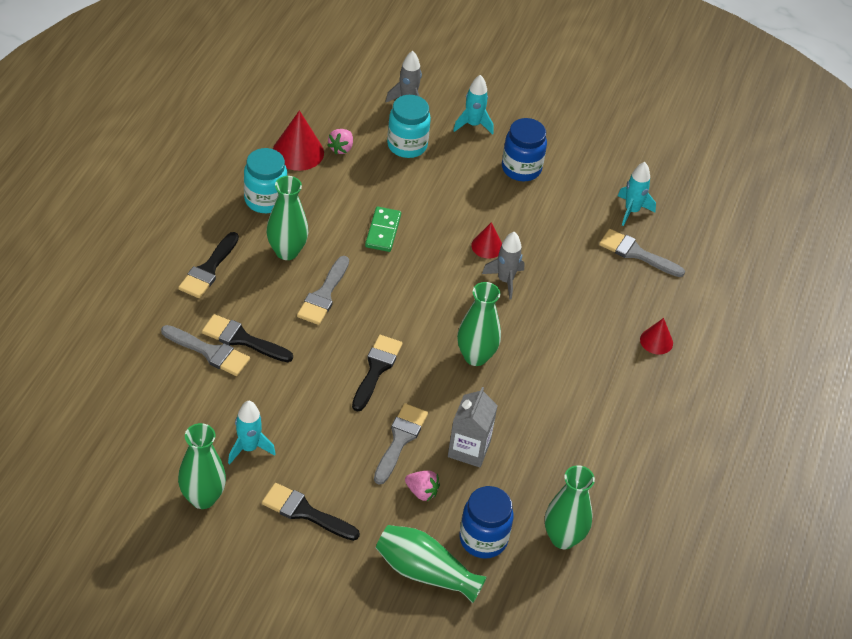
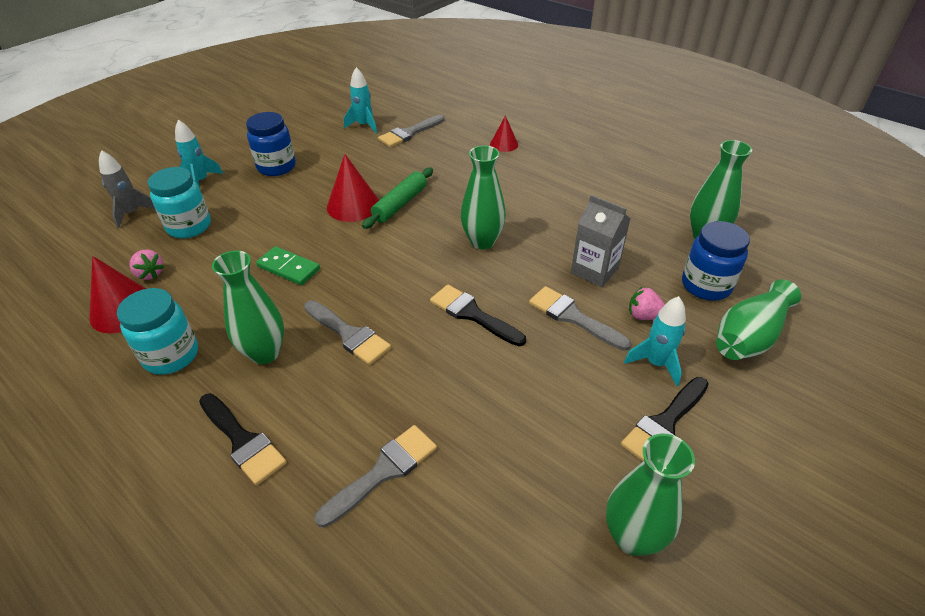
camera: 65 degrees left, 5 degrees down
(242, 339) = (378, 429): black brush -> none
(249, 448) = (557, 461): turquoise rocket -> turquoise rocket (656, 363)
(422, 492) = (644, 316): pink strawberry -> pink strawberry turned 120 degrees counterclockwise
(487, 246) = (353, 205): red cone -> red cone, size x1.66
(505, 280) = (400, 204): grey rocket -> green rolling pin

